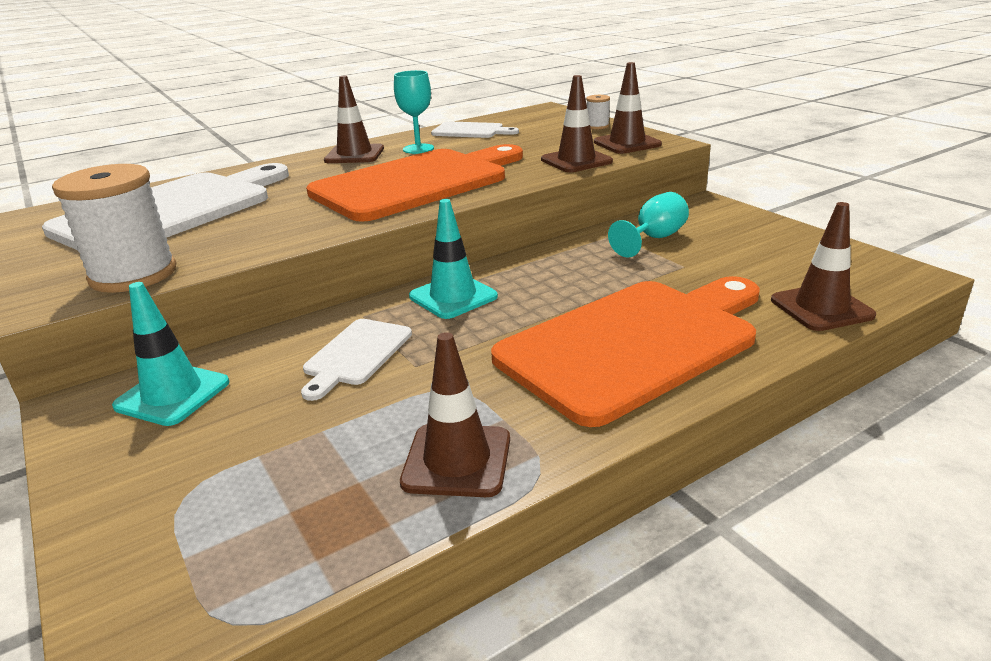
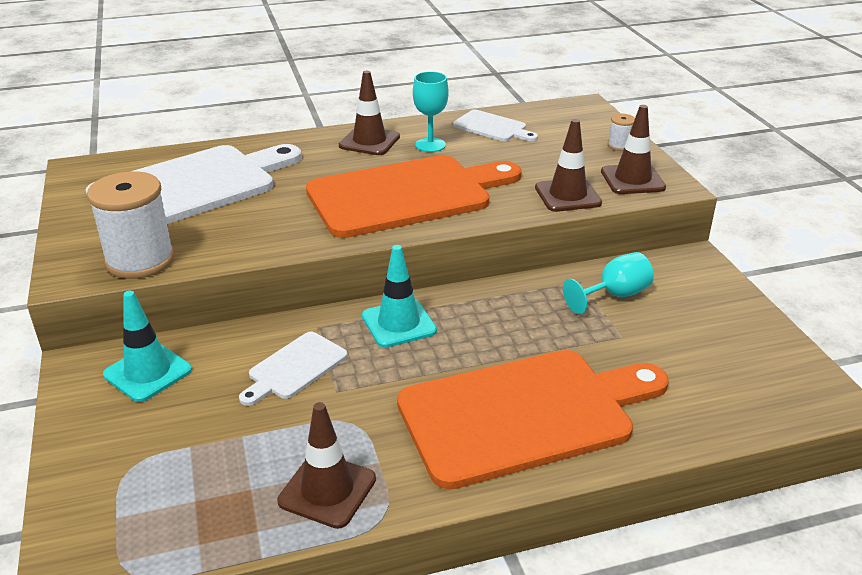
camera: 15 degrees right, 5 degrees up
(821, 308) = (716, 417): brown traffic cone -> none

